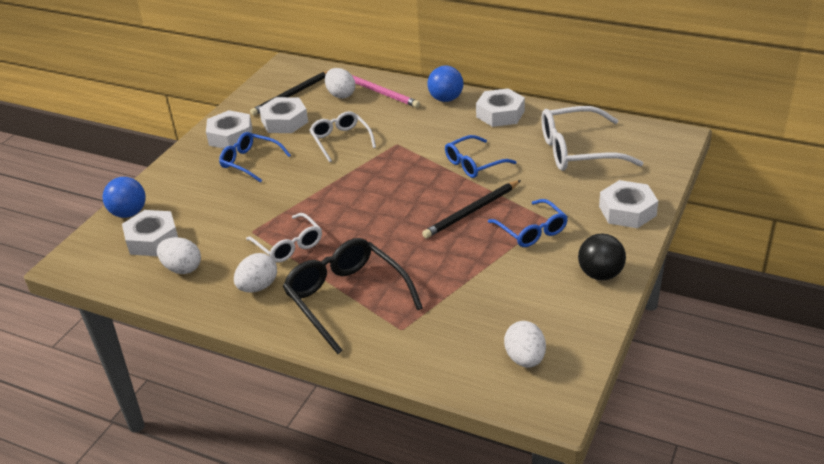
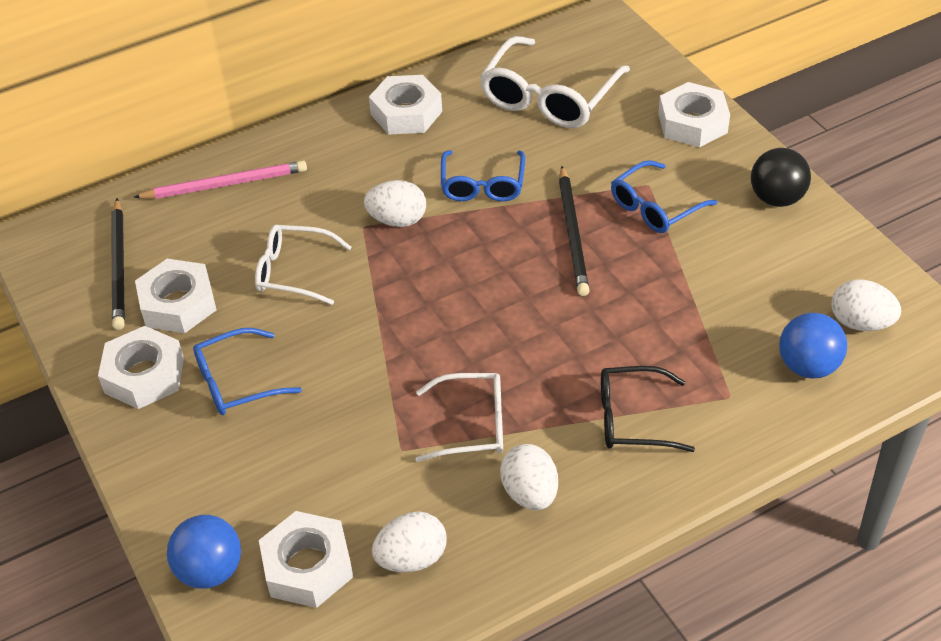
camera: 55 degrees left, 10 degrees up
(341, 95) = (184, 221): white egg -> white egg (397, 220)
(347, 299) = (633, 418): black glasses -> black glasses, size x0.62
(446, 99) = (318, 138): blue ball -> blue ball (808, 366)
(531, 230) = (655, 207): blue glasses -> blue glasses turned 135 degrees clockwise

